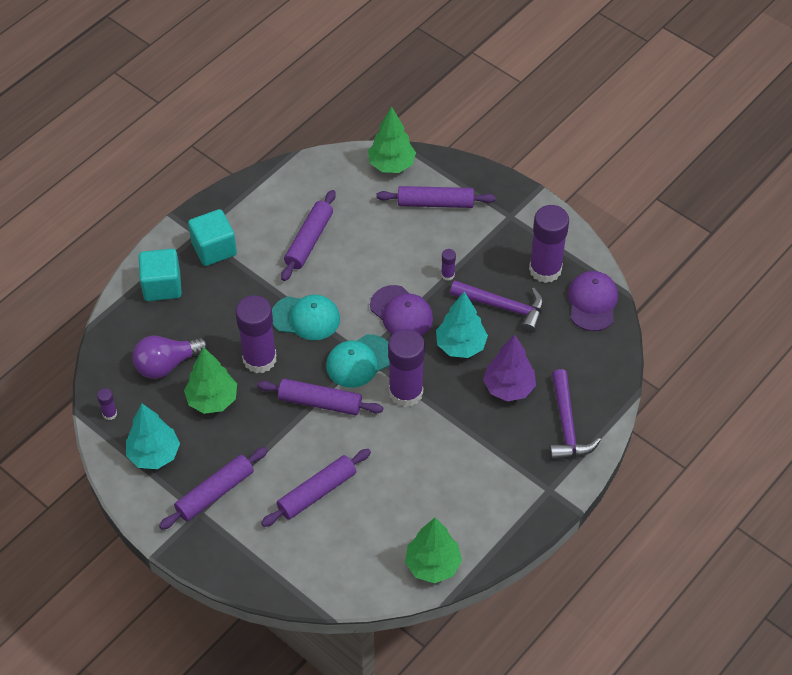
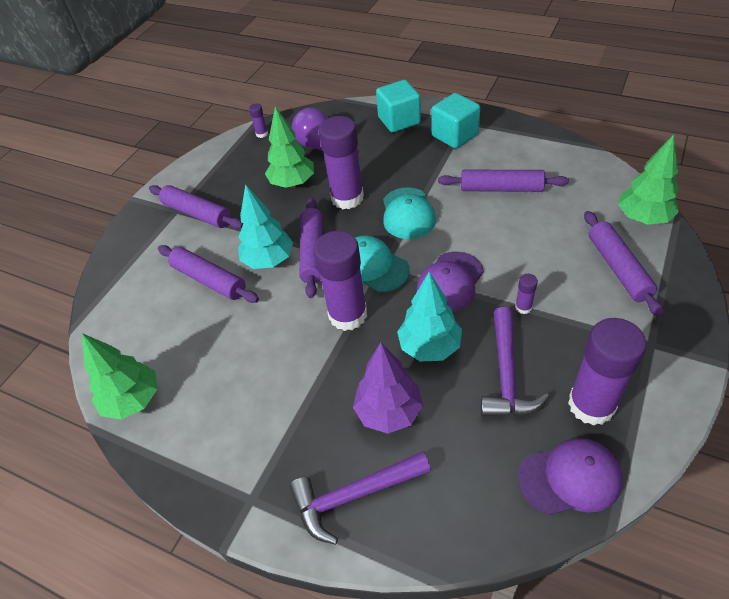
camera: 80 degrees right, 5 degrees down
(154, 455) = (228, 168): turquoise tree -> turquoise tree (269, 260)

